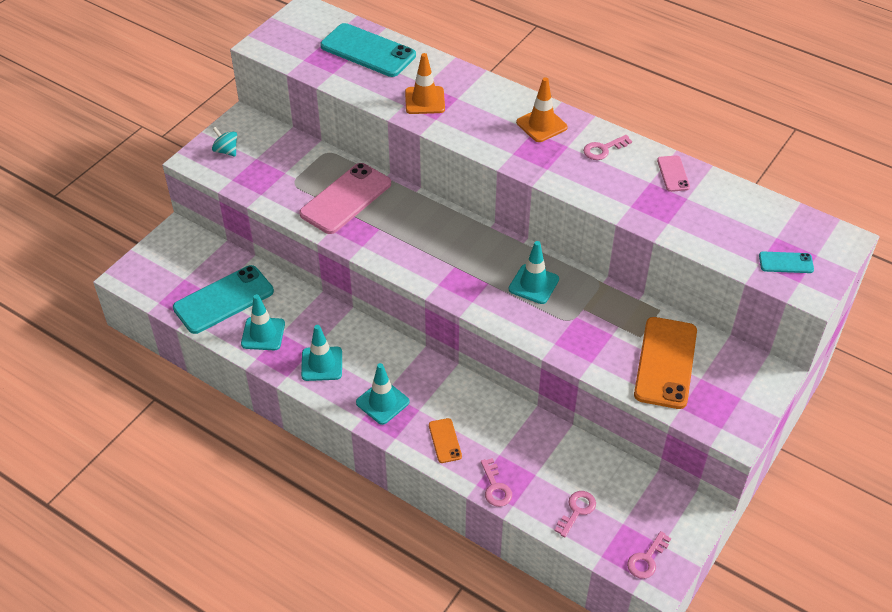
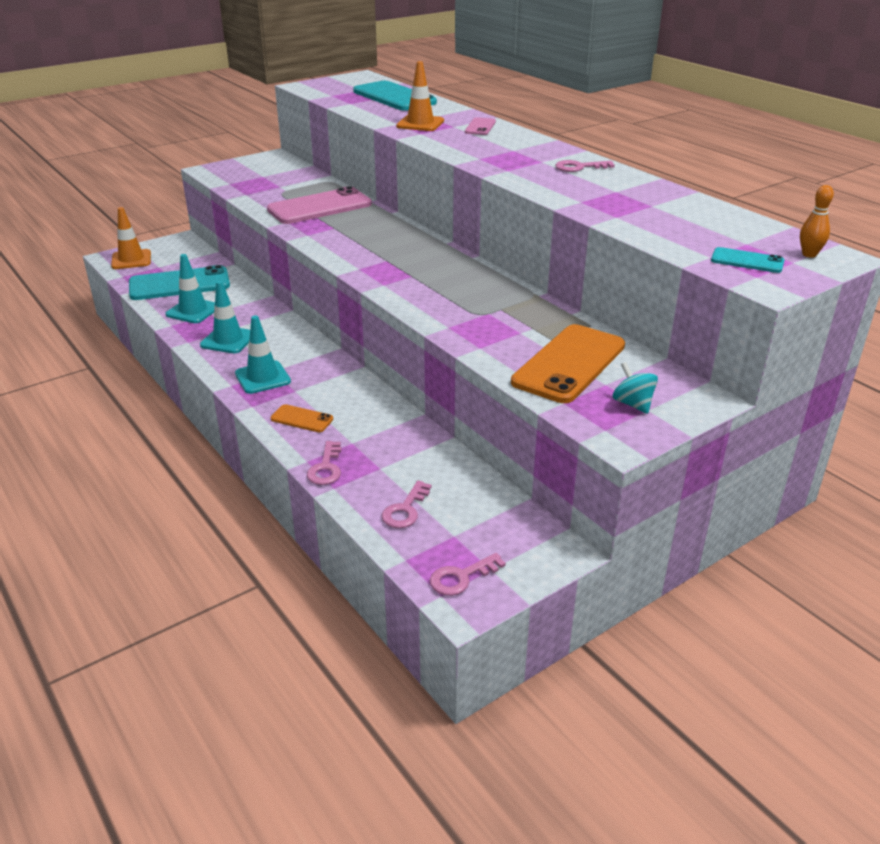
camera: 20 degrees right, 15 degrees down
(226, 151) = (241, 169): turquoise spinning top -> turquoise spinning top (633, 404)
(445, 440) = (302, 419): orange phone -> orange phone turned 75 degrees counterclockwise
(533, 284) = (459, 284): turquoise traffic cone -> none
(541, 125) = (525, 148): orange traffic cone -> orange traffic cone (131, 260)
(577, 510) = (405, 510): pink key -> pink key turned 150 degrees clockwise
(673, 174) = (647, 190): pink phone -> pink phone (480, 127)
(824, 242) = (809, 254): none -> orange bowling pin

